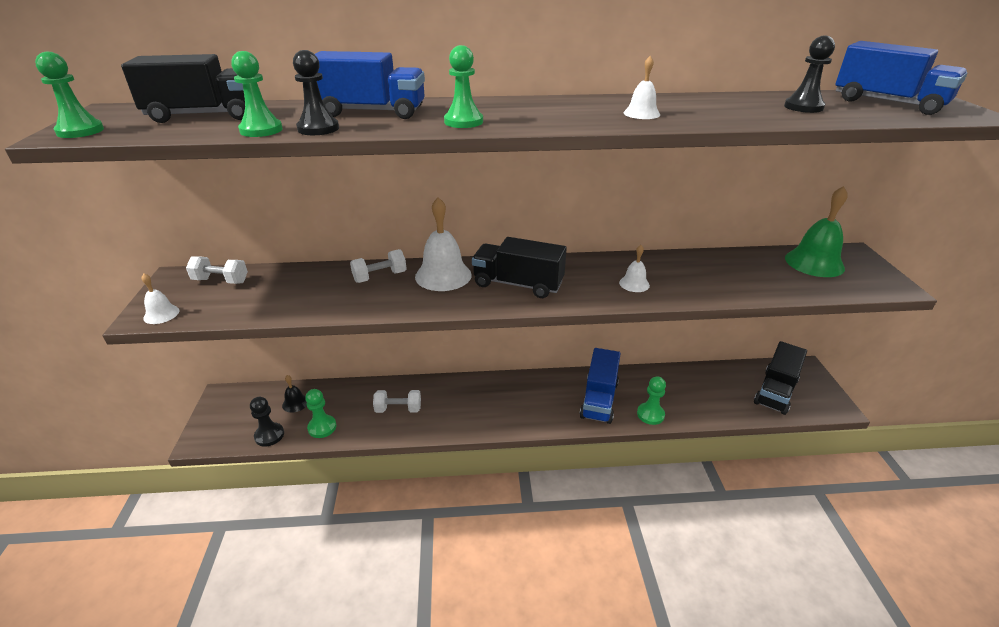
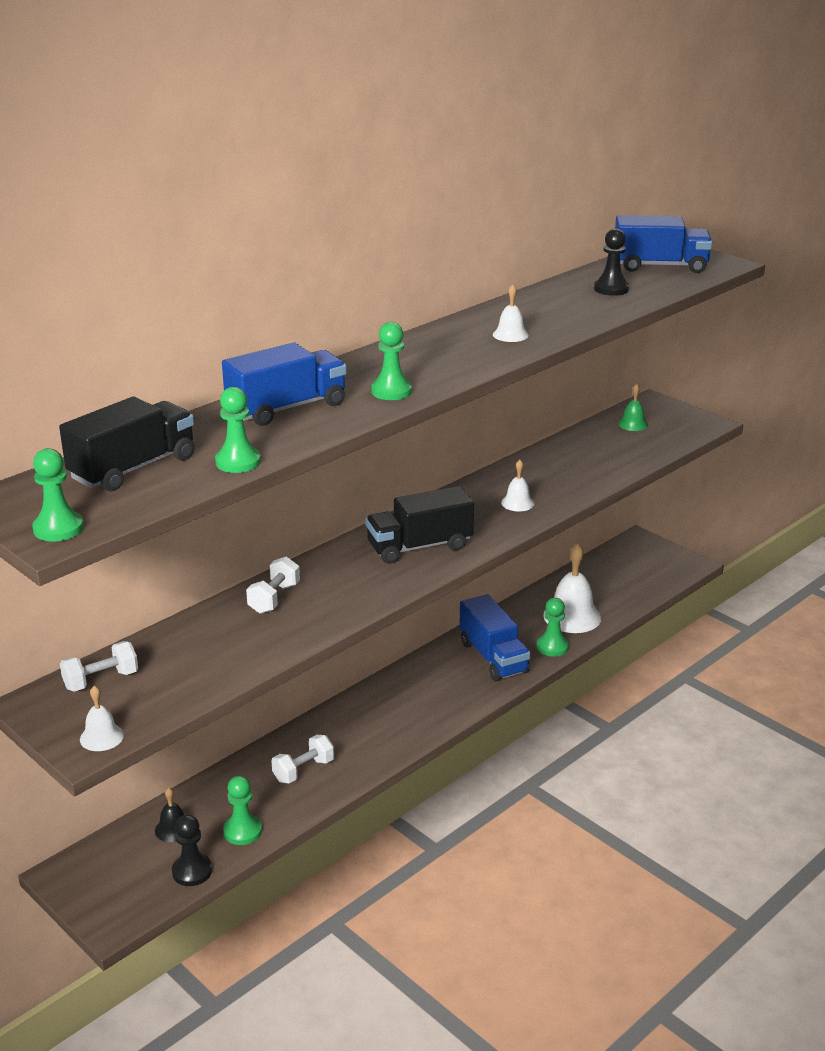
camera: 40 degrees left, 5 degrees down
(318, 129) = (285, 442): black pawn -> none
(443, 275) = (336, 569): white bell -> white bell (572, 616)
(775, 391) = (634, 574): black truck -> none
(814, 263) = (633, 424): green bell -> green bell, size x0.52

